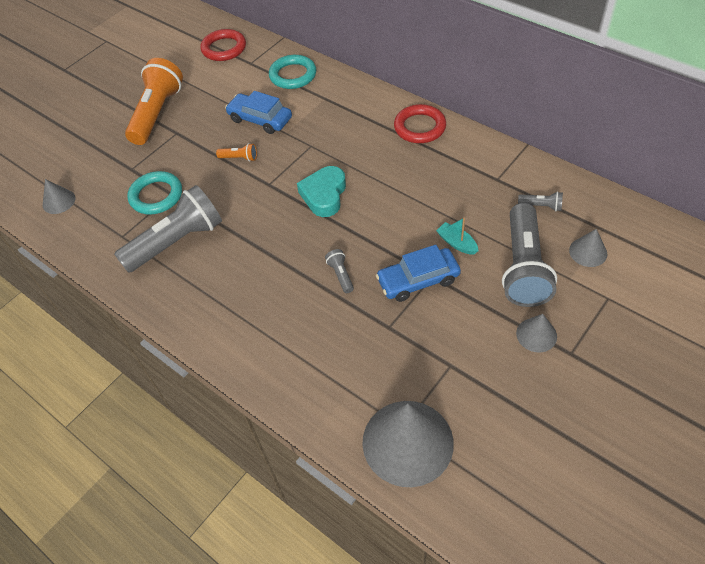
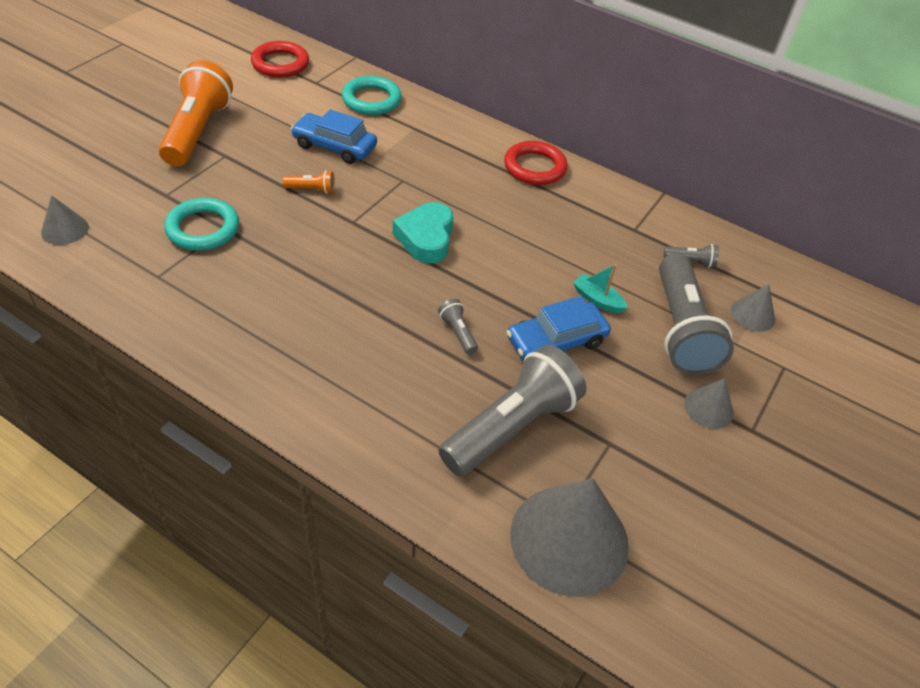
camera: 15 degrees left, 5 degrees down
(177, 242) = (235, 285): grey flashlight -> grey flashlight (511, 427)

